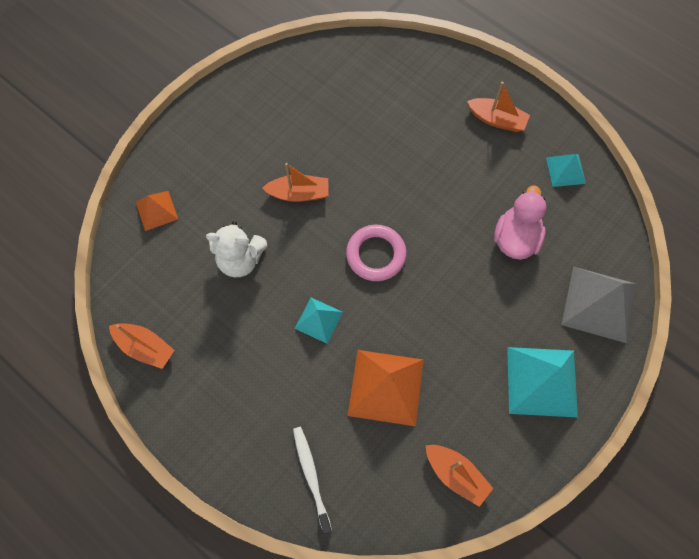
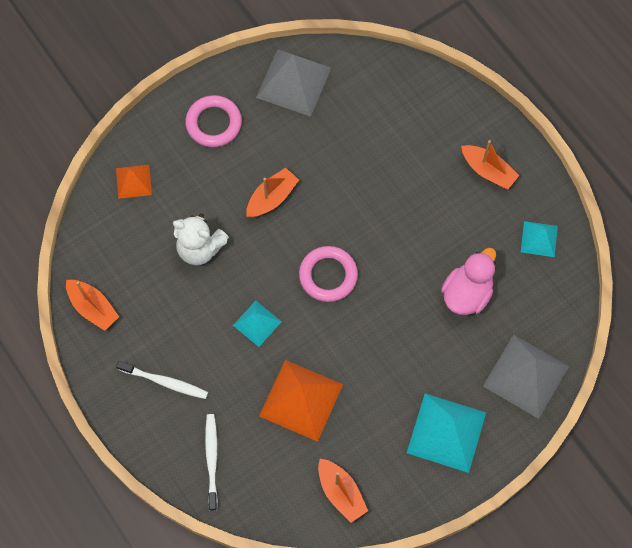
camera: 15 degrees right, 0 degrees up
(222, 137) = (214, 123): none -> pink ring
(239, 405) = (164, 382): none -> white toothbrush
(289, 82) = (293, 82): none -> grey pyramid
(299, 193) = (272, 198): orange boat -> orange boat turned 60 degrees counterclockwise

